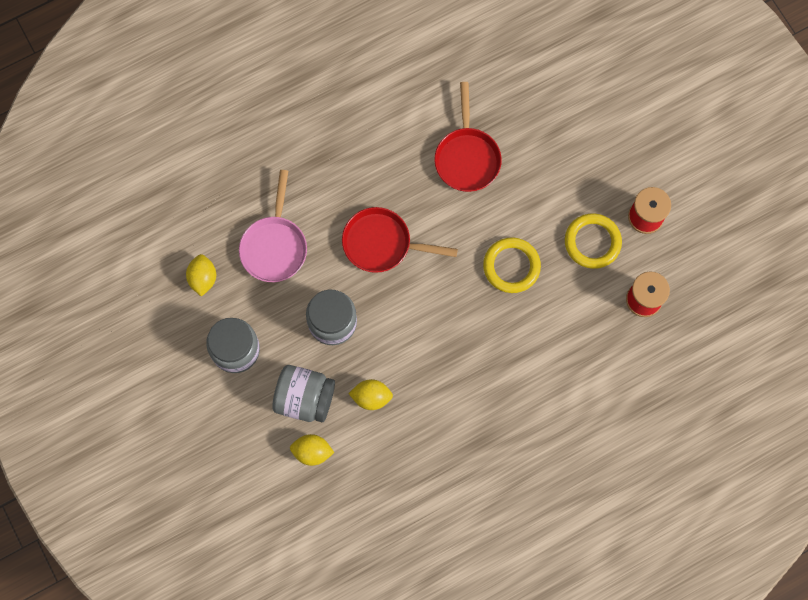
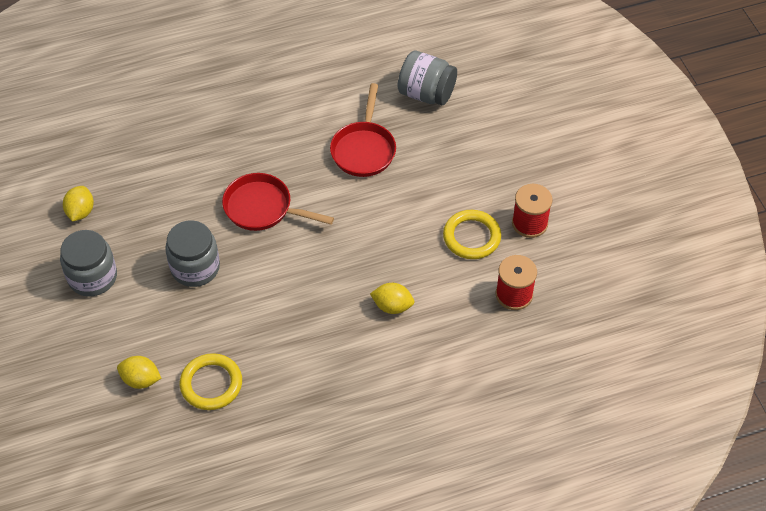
camera: 10 degrees right, 20 degrees down
(274, 246) = (158, 195): pink pan -> none
(305, 398) = (148, 330): grey jar -> grey jar (426, 93)
(371, 397) = (215, 339): yellow lemon -> yellow lemon (392, 306)
(511, 266) = (386, 246): yellow ring -> yellow ring (211, 384)

